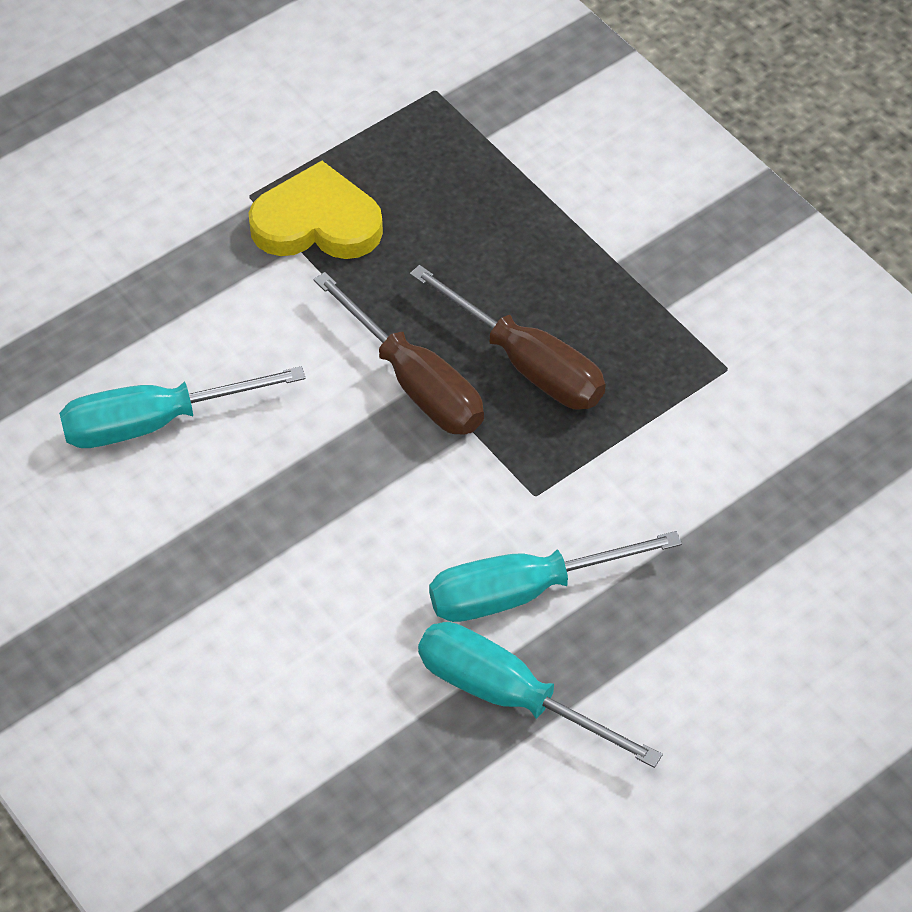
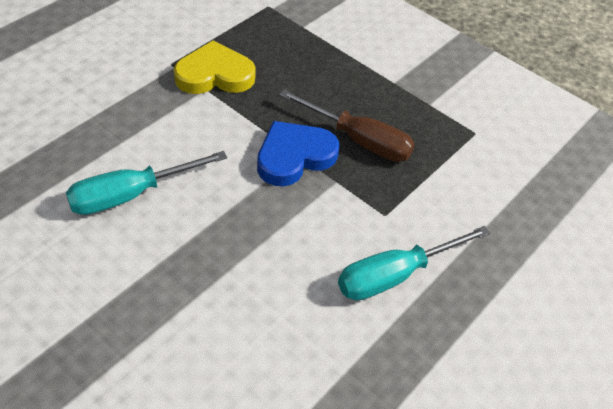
camera: 15 degrees left, 5 degrees down
(415, 383) = (294, 157): brown screwdriver -> blue heart
(508, 696) = (405, 346): turquoise screwdriver -> none

